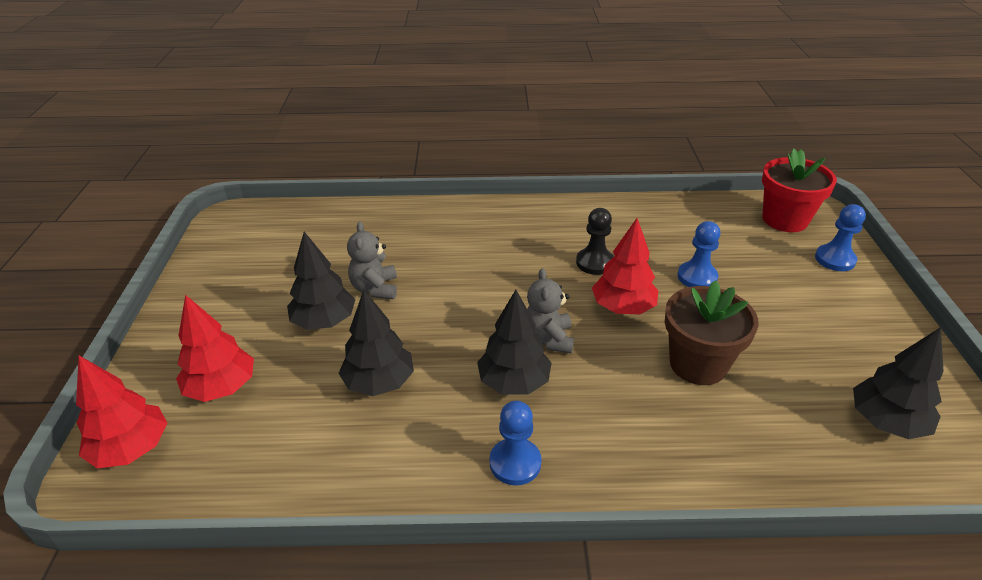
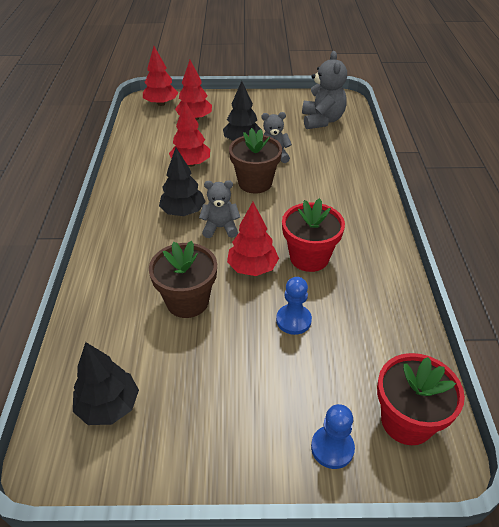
camera: 90 degrees right, 5 degrees up
(287, 239) = (322, 120): none -> grey teddy bear
(379, 382) = (191, 164): black tree -> red tree
(442, 306) = (255, 183): none -> brown flower pot
(515, 463) = (123, 211): blue pawn -> none
(595, 263) = (309, 257): black pawn -> red flower pot

